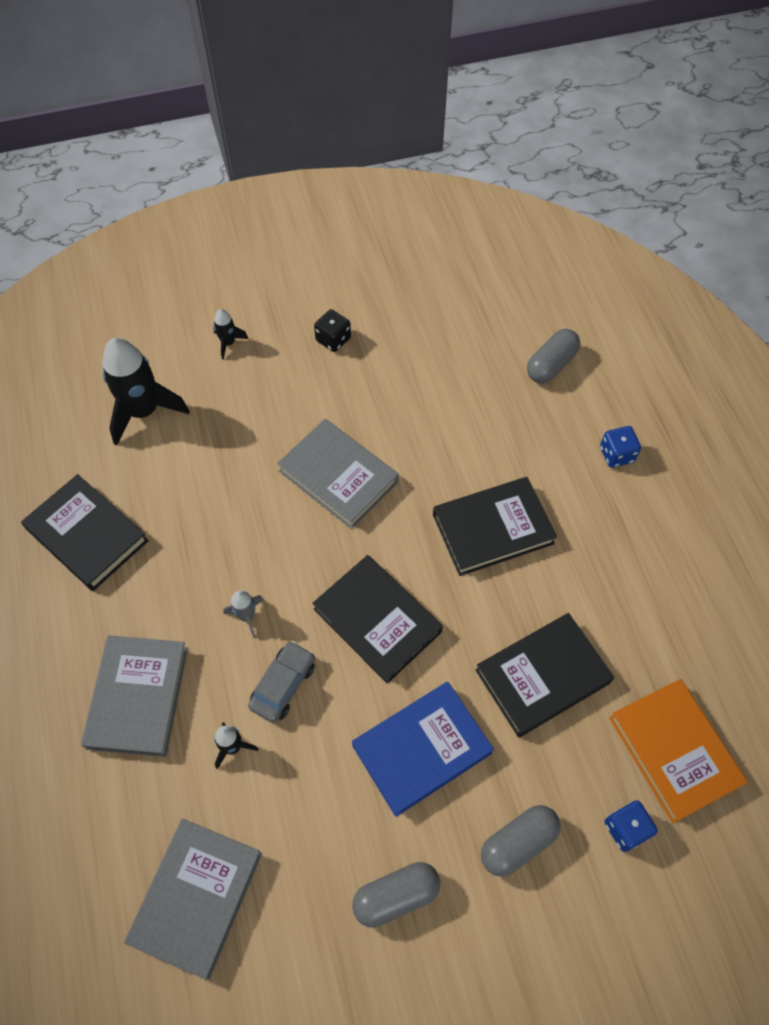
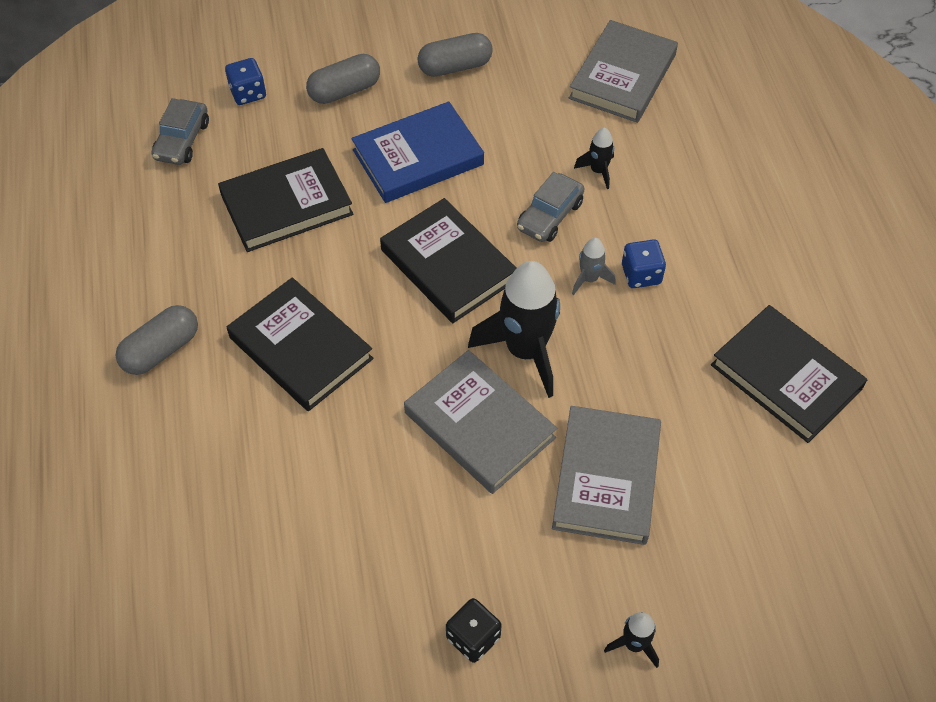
camera: 175 degrees left, 5 degrees down
(138, 697) = (696, 216): grey book -> grey book (606, 478)
(144, 411) = (745, 538): black rocket -> black rocket (525, 351)
(492, 529) = (301, 348): black book -> black book turned 60 degrees clockwise
(551, 365) = (158, 566): grey capsule -> grey capsule (161, 350)
(616, 454) = (119, 426): blue dice -> blue dice (641, 274)
(674, 751) = (182, 140): orange book -> grey car

